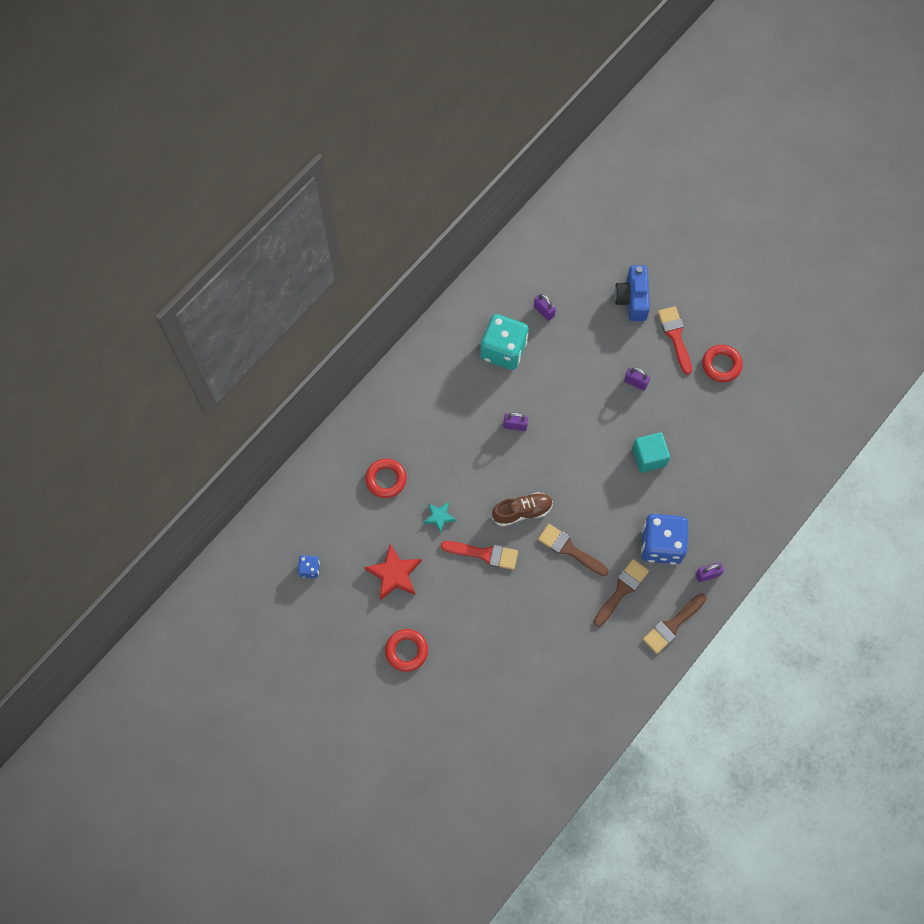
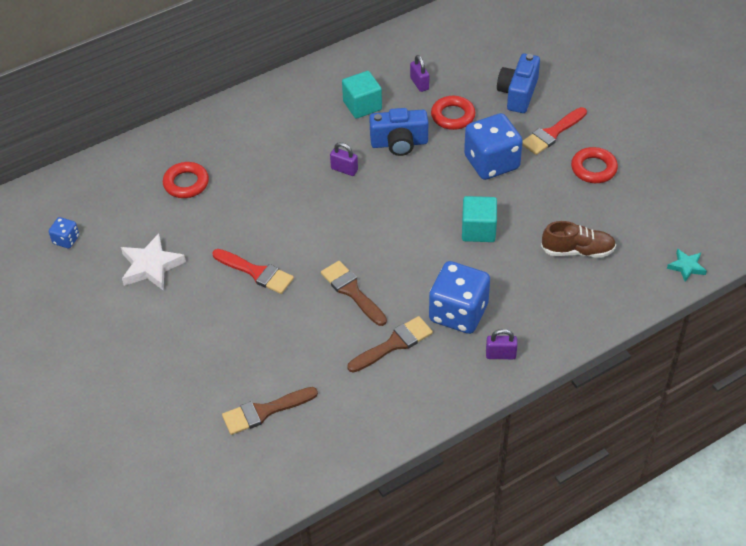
camera: 20 degrees right, 20 degrees down
(394, 574) = (151, 266): red star -> white star
(406, 651) = (126, 339): red ring -> red ring (453, 116)
(439, 517) = (225, 228): turquoise star -> turquoise star (686, 267)
(503, 350) = (362, 105): turquoise dice -> turquoise cube
(522, 511) = (316, 245): brown shoe -> brown shoe (578, 251)
(551, 383) = (399, 143): none -> blue camera
(635, 382) = (491, 162): purple padlock -> blue dice
(672, 625) = (438, 393): brown brush -> brown brush (264, 411)
(675, 336) = (552, 133): red brush -> red brush turned 135 degrees counterclockwise

